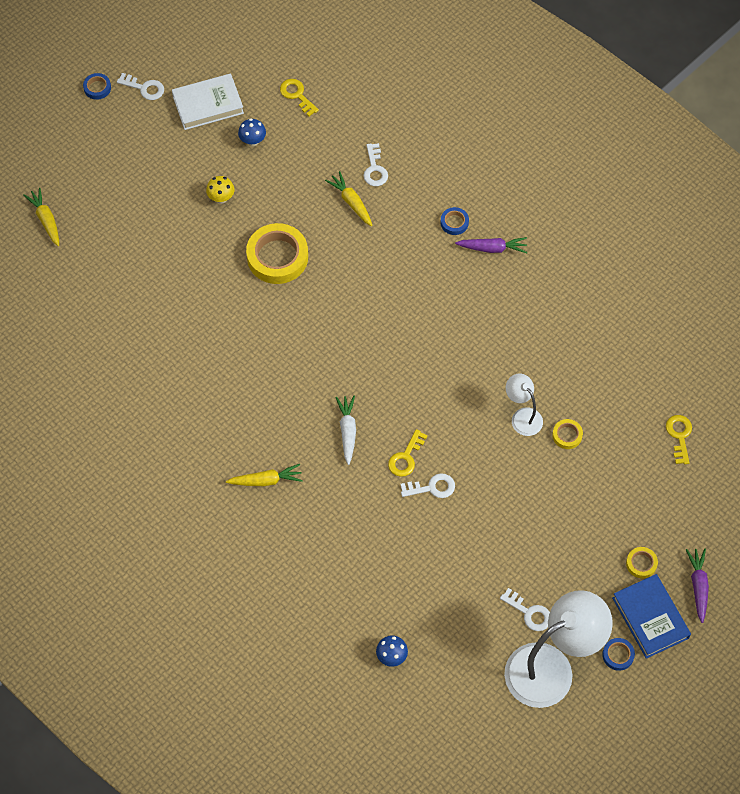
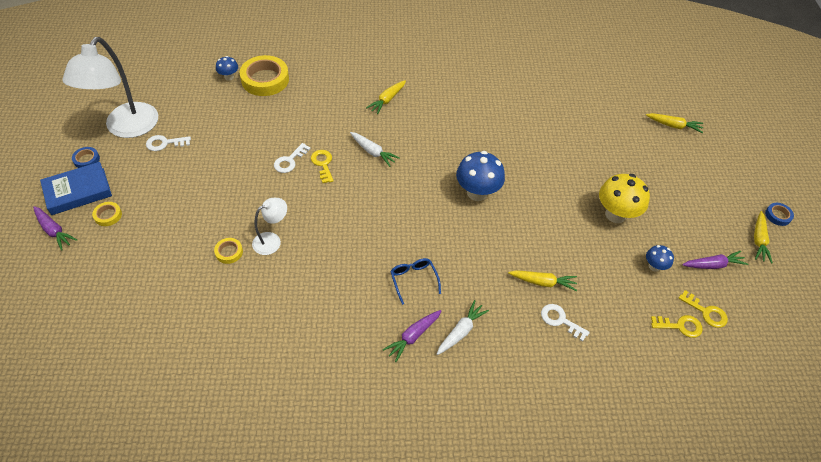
camera: 130 degrees right, 10 degrees down
(144, 88) = (758, 240): white key -> yellow carrot
(208, 105) = (713, 265): white book -> purple carrot
(221, 198) = (615, 214): yellow mushroom -> yellow mushroom, size x1.91
(277, 257) = (536, 209): yellow tape -> yellow tape (265, 79)
(306, 312) = (477, 193): none -> blue mushroom
(445, 287) = (413, 280): none -> blue glasses
(454, 222) = (461, 331): blue tape -> white carrot
(522, 416) = (272, 240): white lamp -> white lamp turned 45 degrees counterclockwise
(650, 618) = (78, 191): blue book -> blue book turned 45 degrees counterclockwise
(679, 436) = (140, 315): yellow key -> yellow key (706, 312)

